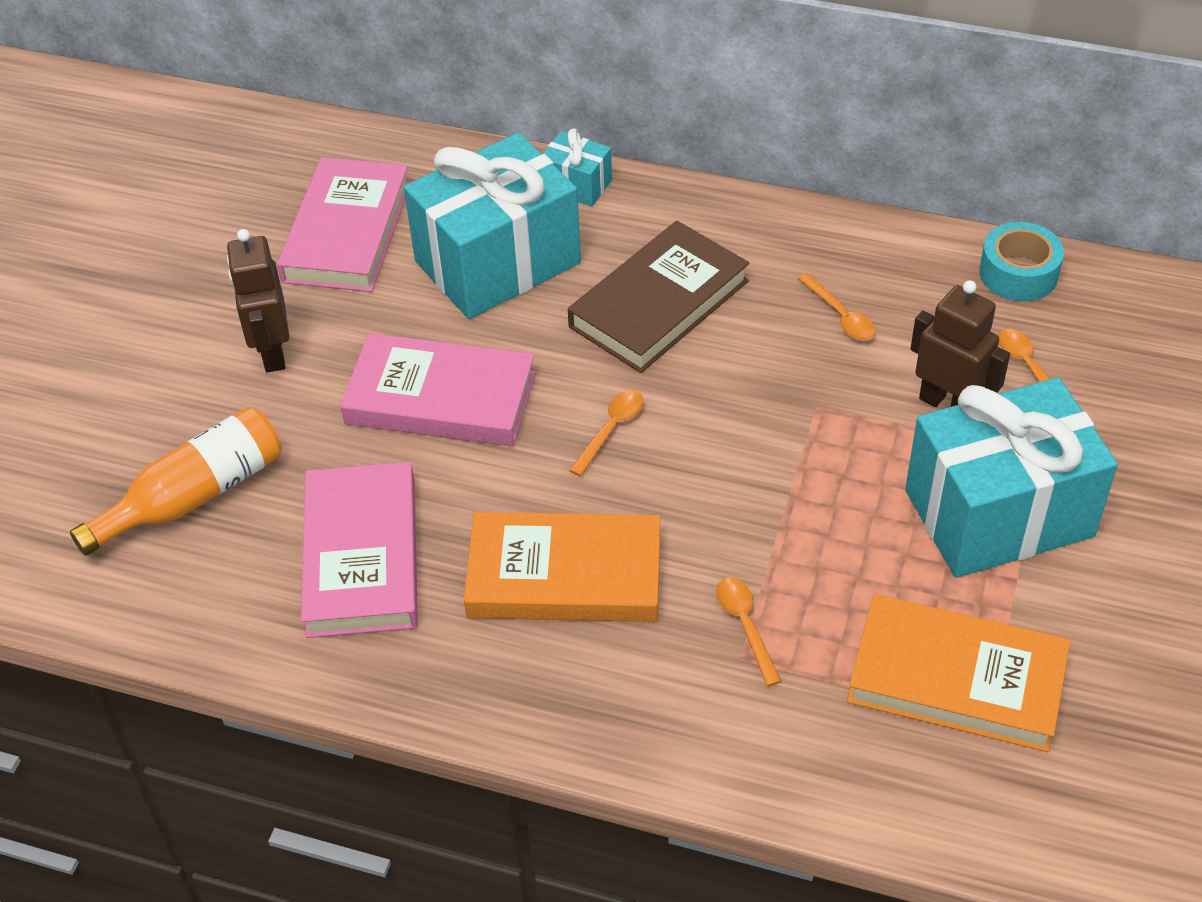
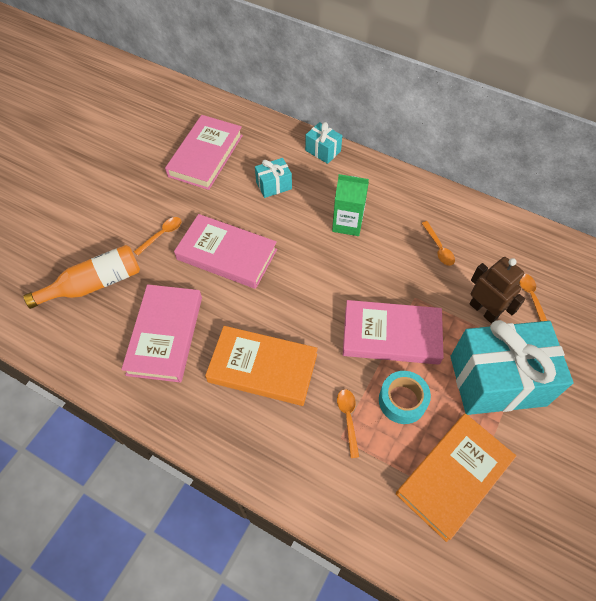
camera: 10 degrees right, 10 degrees up
(272, 352) = (153, 213): brown robot -> none
(497, 262) = (274, 185): turquoise gift -> turquoise gift, size x0.44
(611, 430) = (306, 289): orange spoon -> orange spoon (162, 235)
(658, 304) = (347, 223): brown book -> green carton
(789, 477) = (391, 335): none -> pink book
(956, 679) = (453, 476): orange book -> orange book turned 75 degrees counterclockwise
(1018, 273) = (537, 241): turquoise tape -> turquoise tape (402, 400)

